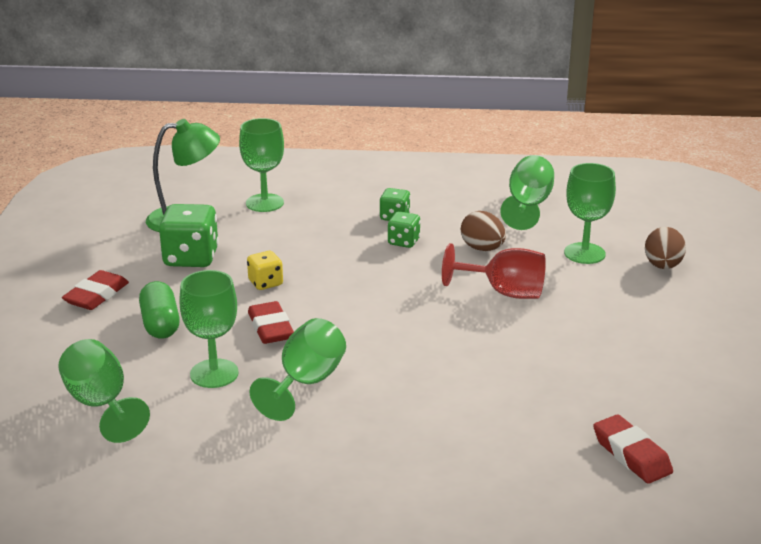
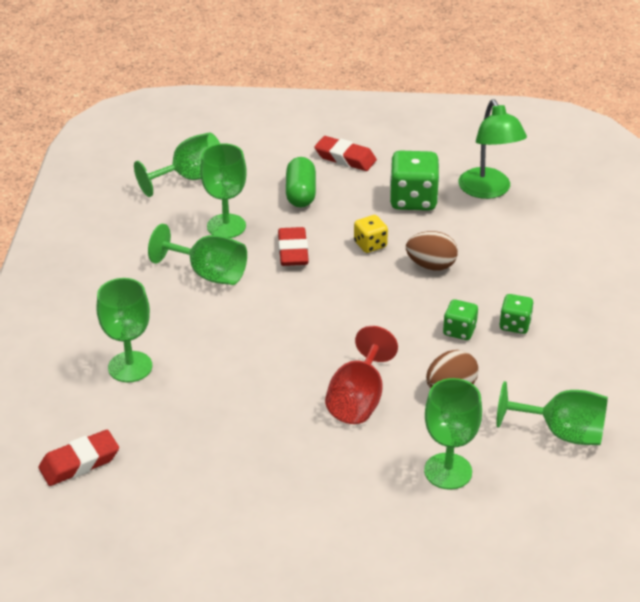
camera: 90 degrees right, 10 degrees up
(160, 324) = (300, 194): green capsule -> green capsule turned 75 degrees counterclockwise
(264, 203) = (531, 236): green goblet -> green goblet (130, 367)
(270, 328) = (293, 251): red eraser -> red eraser turned 75 degrees counterclockwise
(662, 266) = (423, 538): brown egg -> brown egg (431, 265)

